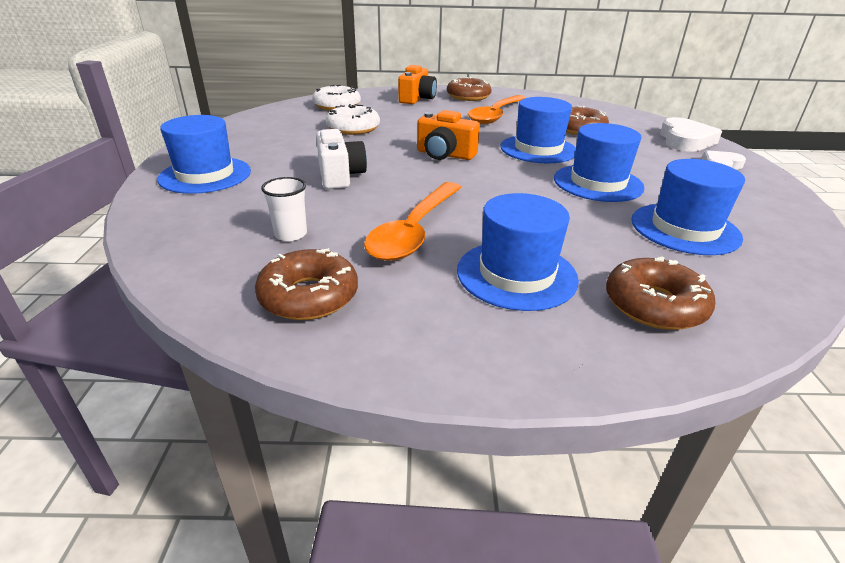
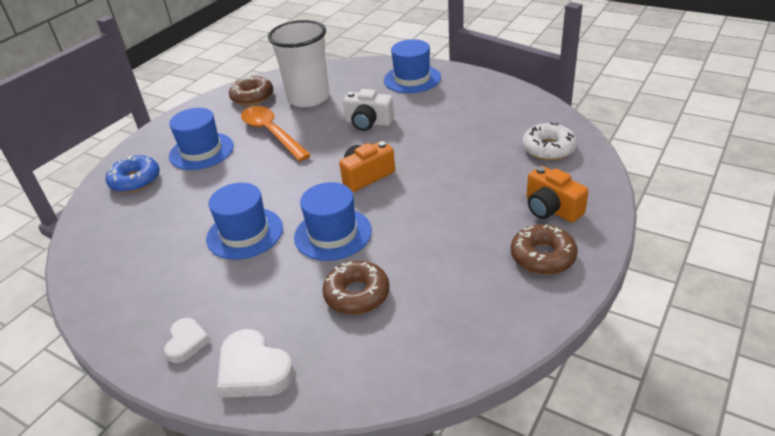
camera: 125 degrees right, 5 degrees up
(290, 234) = (308, 98): white cup -> white cup, size x2.44
(353, 128) = (467, 145): white donut -> none
(495, 115) = (448, 248): orange spoon -> none
(654, 305) = (135, 180): brown donut -> blue donut
(684, 228) = (156, 235): blue hat -> none

